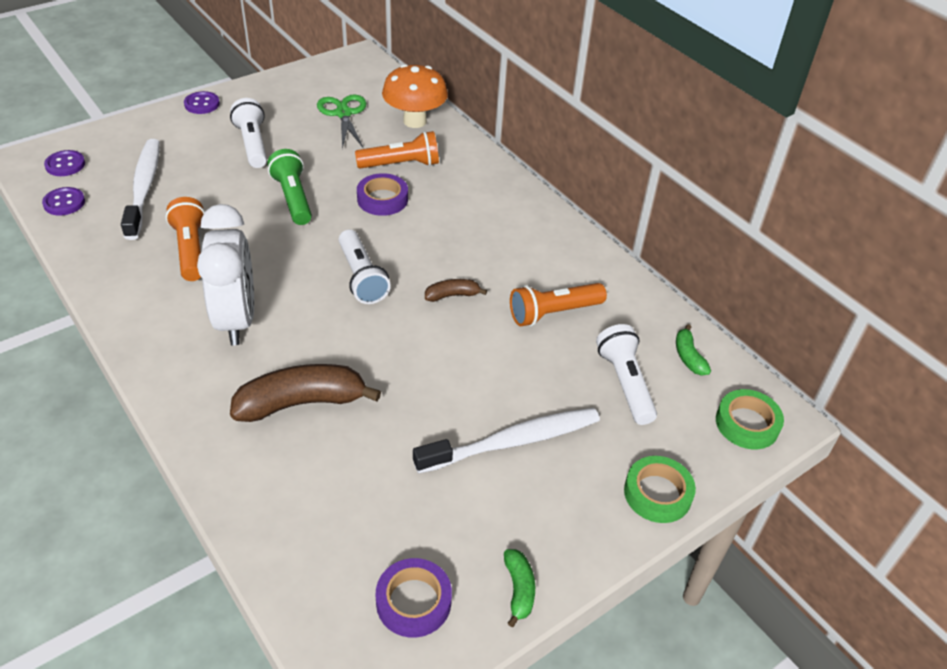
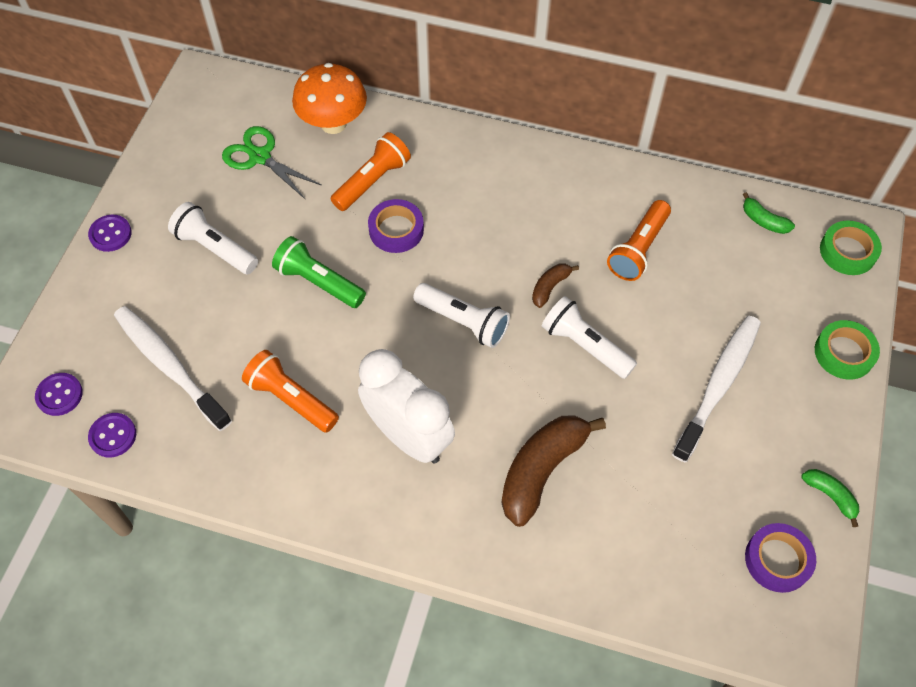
camera: 35 degrees left, 15 degrees up
(624, 383) = (743, 276): white flashlight -> white flashlight (584, 346)

